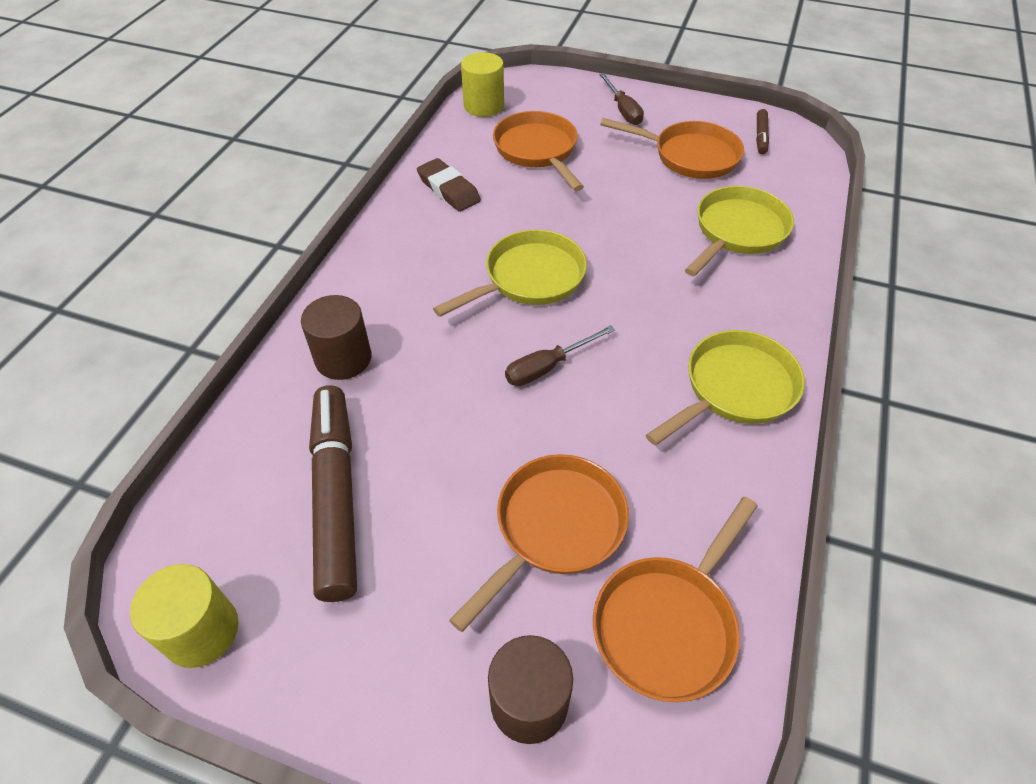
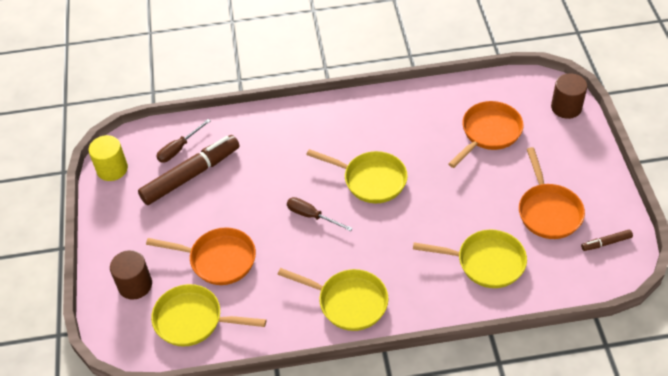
camera: 65 degrees right, 0 degrees up
(343, 358) = (266, 135): brown cylinder -> brown cylinder (566, 107)
(448, 189) = (418, 110): brown eraser -> none
(483, 106) = (514, 86): yellow cylinder -> none
(623, 110) = (571, 156): brown screwdriver -> brown screwdriver (179, 149)
(668, 624) = (193, 320): orange pan -> yellow pan

